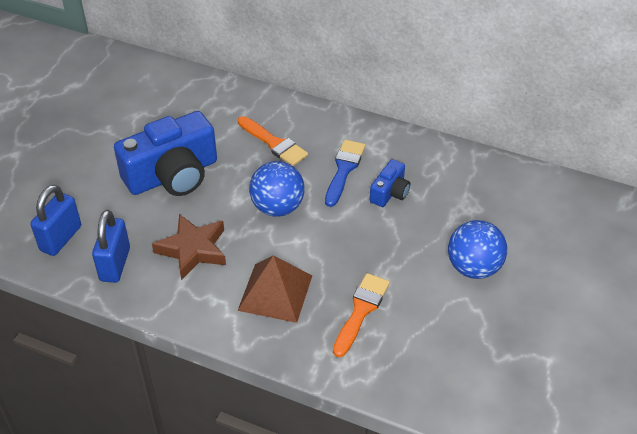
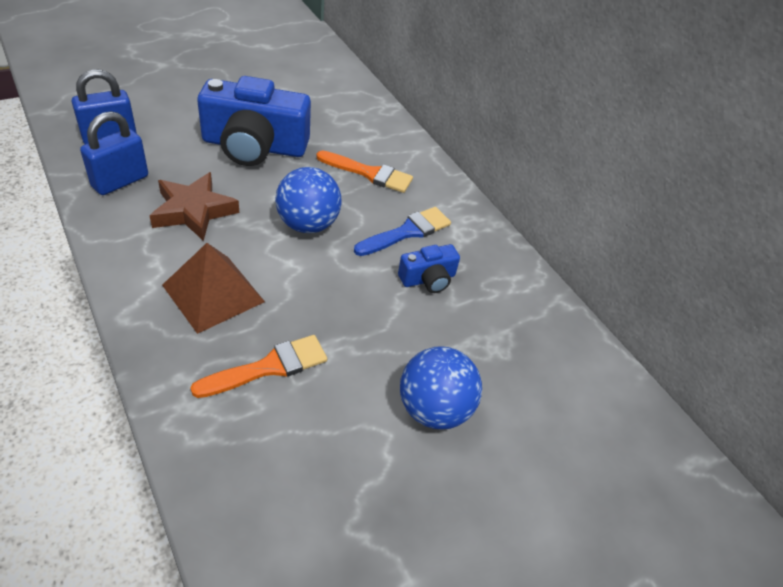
camera: 30 degrees right, 0 degrees up
(274, 143) = (369, 173): orange brush -> orange brush turned 60 degrees counterclockwise

